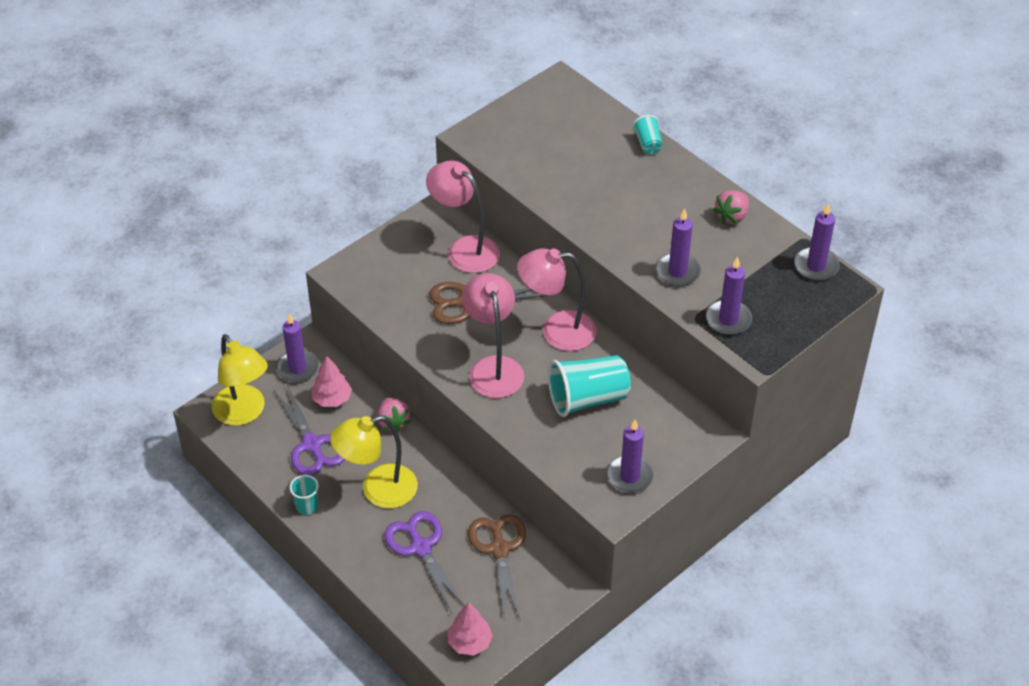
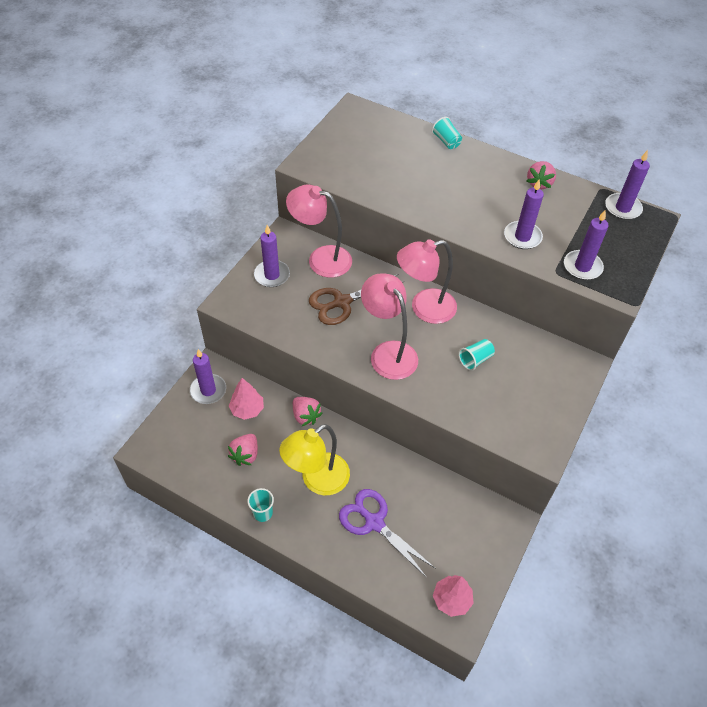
camera: 20 degrees left, 5 degrees up
(244, 413) = (176, 442): yellow lamp -> none
(312, 445) = (245, 455): purple scissors -> pink strawberry
(499, 549) = (438, 504): brown scissors -> none
(587, 398) = (475, 359): turquoise cup -> turquoise cup, size x0.50
(630, 476) = (541, 418): purple candle -> purple candle (272, 275)

